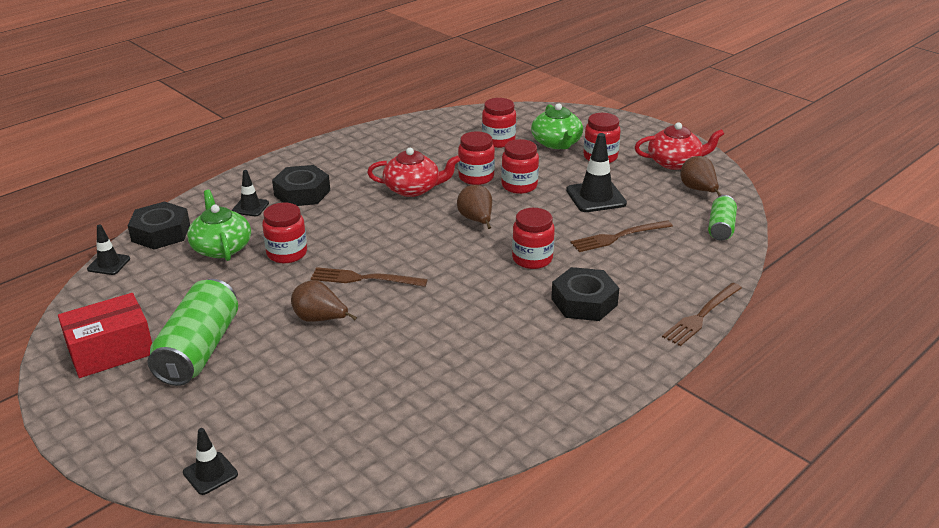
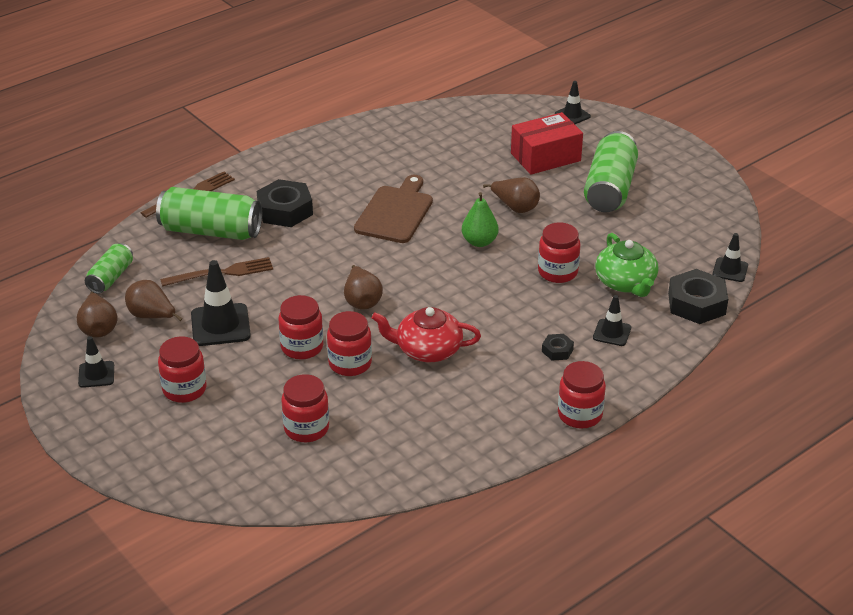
camera: 175 degrees left, 5 degrees up
(111, 351) = (681, 191): red box -> red box (545, 157)
(302, 193) = (557, 350): black nut -> black nut, size x0.49
(364, 279) = (479, 242): brown fork -> green pear
(458, 306) = (395, 212): none -> brown cutting board
(532, 259) = (317, 253): red jar -> red jar (580, 415)
(556, 143) = (230, 419): green teapot -> none
(653, 275) = (211, 231): none -> green can
(659, 200) = (152, 316): none -> brown pear
(675, 162) = (96, 374): red teapot -> black traffic cone

